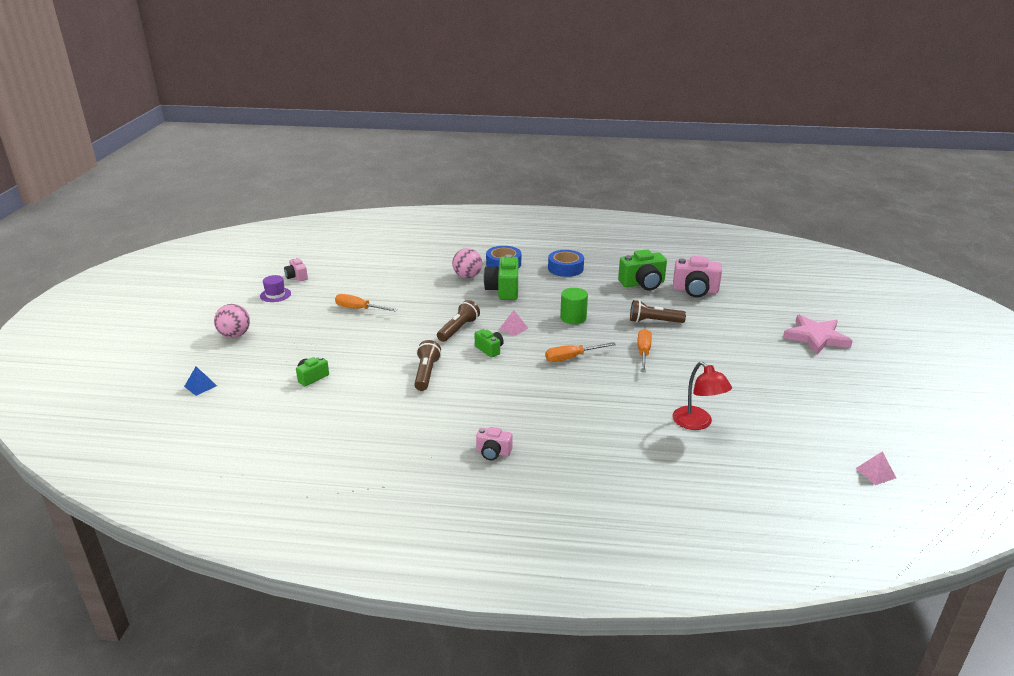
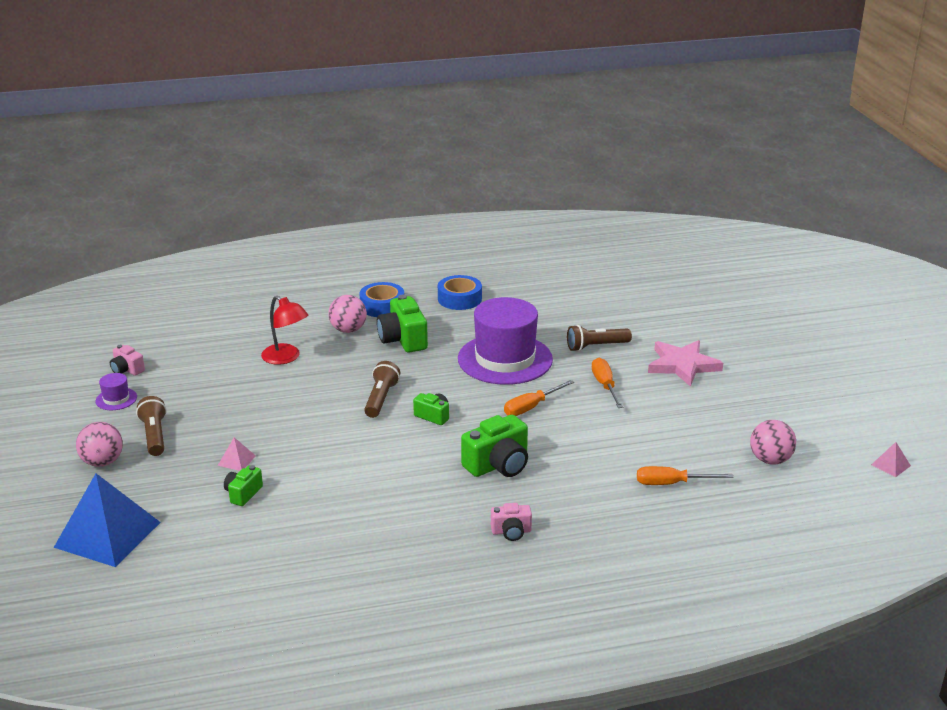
camera: 20 degrees left, 0 degrees up
(200, 386) = (108, 534): blue pyramid -> blue pyramid, size x2.45
(359, 309) = (241, 397): orange screwdriver -> orange screwdriver (671, 483)
(426, 373) = (378, 460): brown flashlight -> brown flashlight (154, 436)
(513, 328) = (444, 385): pink pyramid -> pink pyramid (236, 460)
(573, 318) = (505, 359): green cylinder -> purple hat
(643, 284) = (558, 303): green camera -> green camera (498, 465)
(695, 290) = (620, 301): pink camera -> none
(697, 423) = (702, 452): red lamp -> red lamp (286, 358)
(757, 443) = (770, 460): none -> pink ball
(816, 337) = (771, 333): pink star -> pink star (682, 365)

